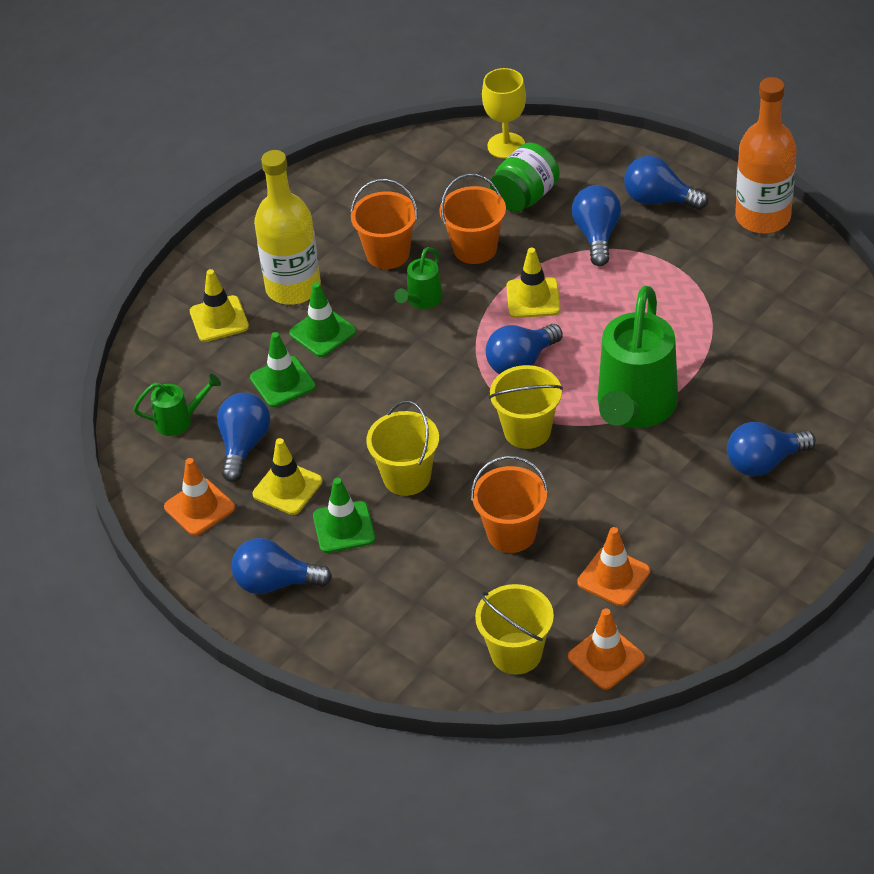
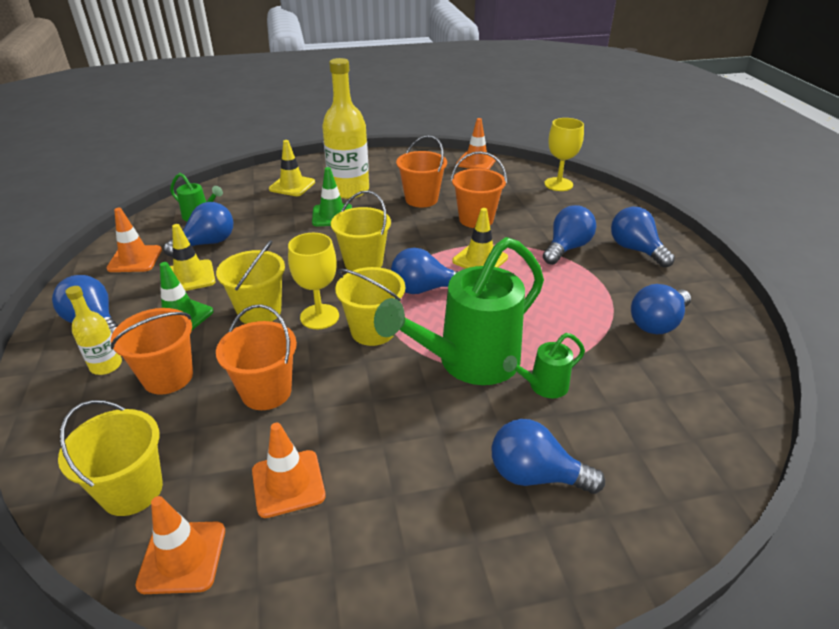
camera: 35 degrees right, 10 degrees down
(282, 382) = (275, 226): green traffic cone -> none
(350, 603) = (106, 365): none -> yellow bottle
(381, 159) = (476, 162): none -> orange traffic cone
(417, 576) = (168, 377): none -> orange bucket
(422, 300) = (409, 228): green watering can -> green watering can (543, 386)
(431, 369) = (363, 263): none -> yellow bucket
(465, 447) = (319, 317): none -> yellow goblet
(525, 196) = (541, 210): green jar -> none
(741, 278) = (657, 323): none -> blue light bulb
(762, 217) = (714, 295): orange bottle -> none

